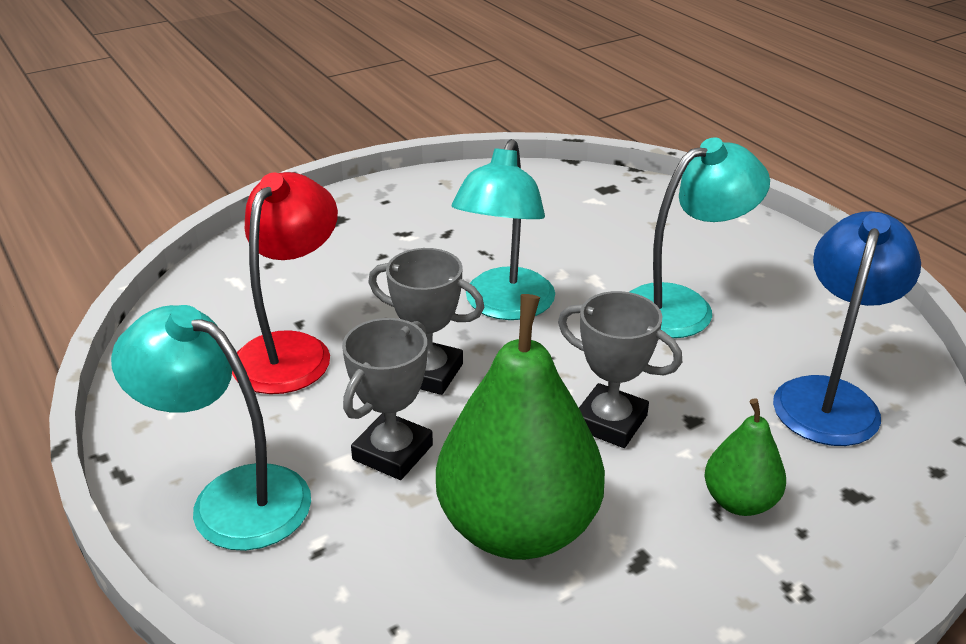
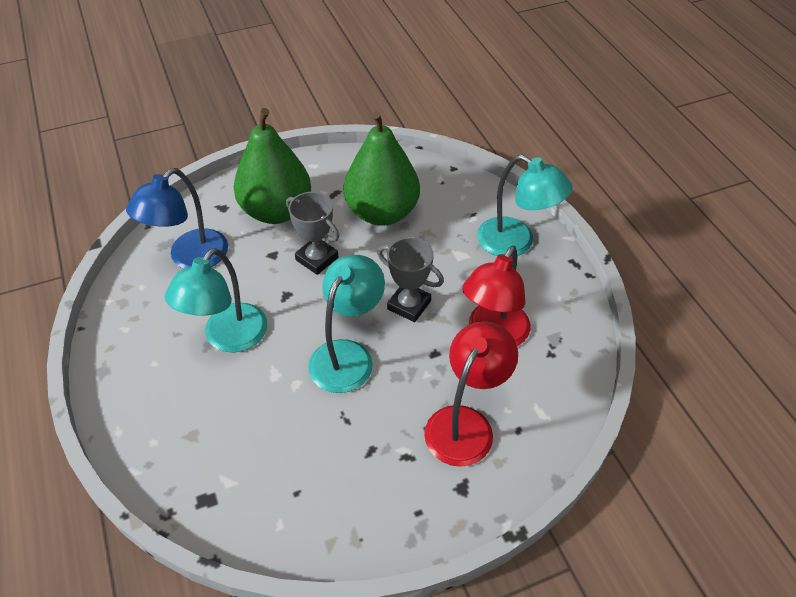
camera: 170 degrees left, 15 degrees up
(335, 262) = (465, 423): none -> red lamp
(392, 452) = (435, 256): grey trophy -> none
(682, 306) = (228, 338): turquoise lamp -> turquoise lamp turned 45 degrees counterclockwise
(739, 501) = (276, 211): green pear -> green pear, size x2.03

